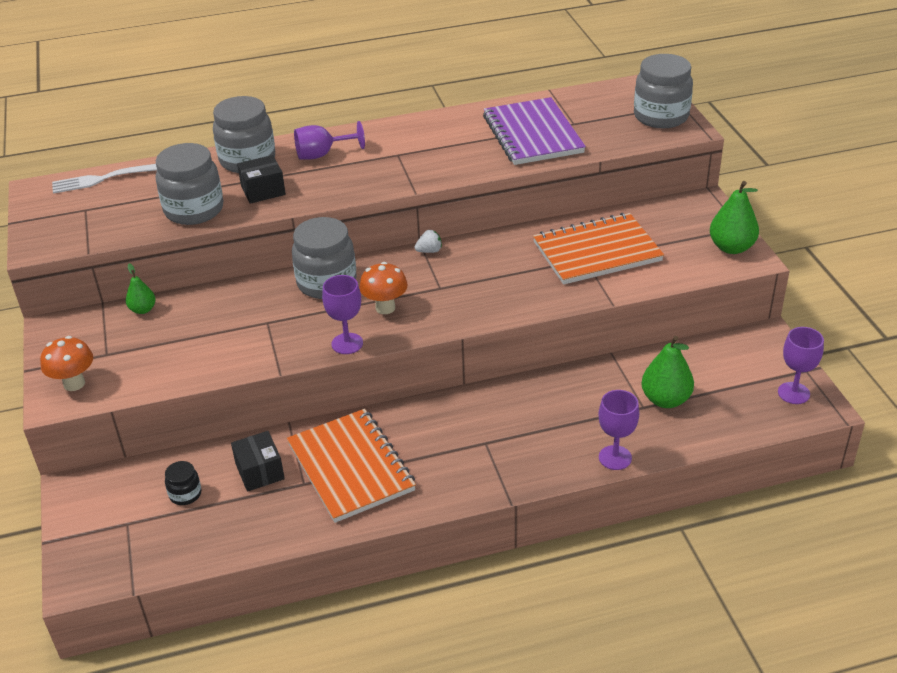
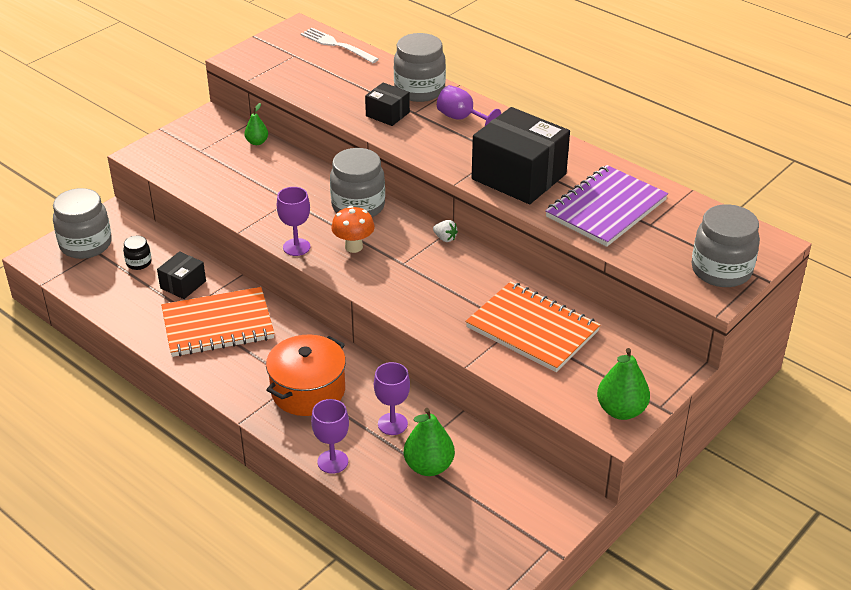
camera: 55 degrees right, 0 degrees up
(74, 383) = (162, 153): orange mushroom -> none
(194, 210) = (335, 97): grey jar -> grey jar (86, 245)
(351, 467) = (218, 325): orange notebook -> orange notebook turned 45 degrees clockwise
(443, 158) = (519, 176): none -> black box
(505, 438) = (308, 390): none -> orange pot
(793, 393) = (508, 549): purple goblet -> purple goblet (392, 424)

